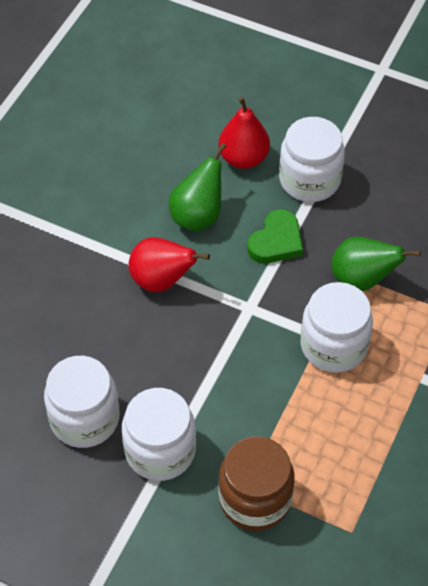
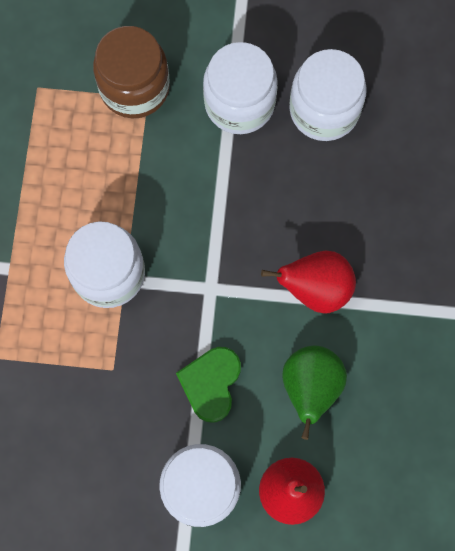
camera: 160 degrees right, 20 degrees up
(362, 279) = (101, 366): green pear -> none

